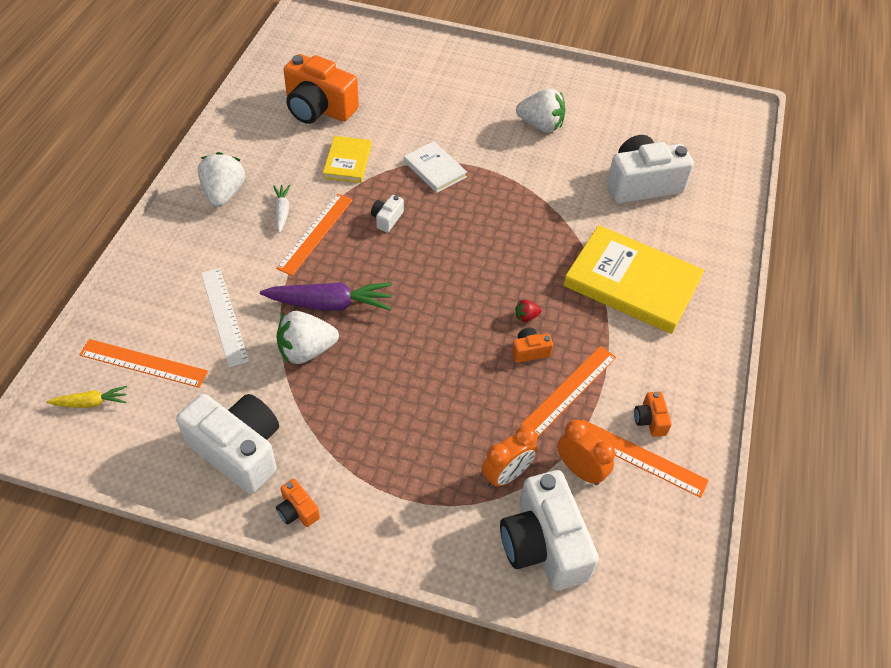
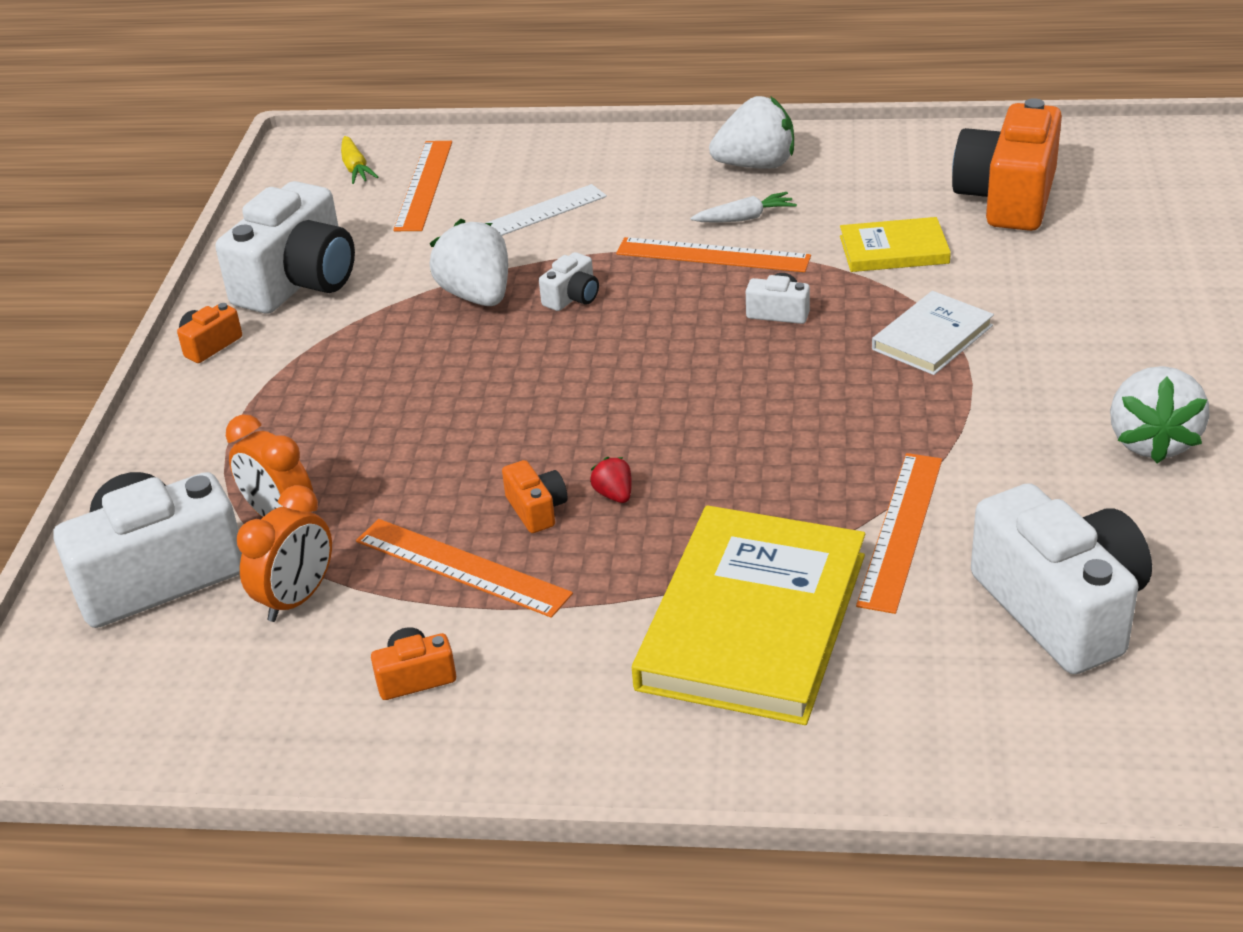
camera: 85 degrees right, 15 degrees down
(330, 304) = (572, 297): purple carrot -> white camera
(640, 457) = (331, 670): orange ruler -> orange ruler (901, 530)

